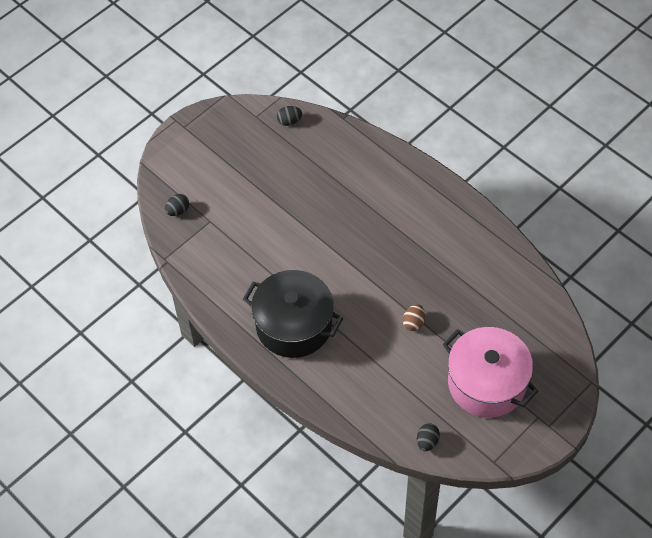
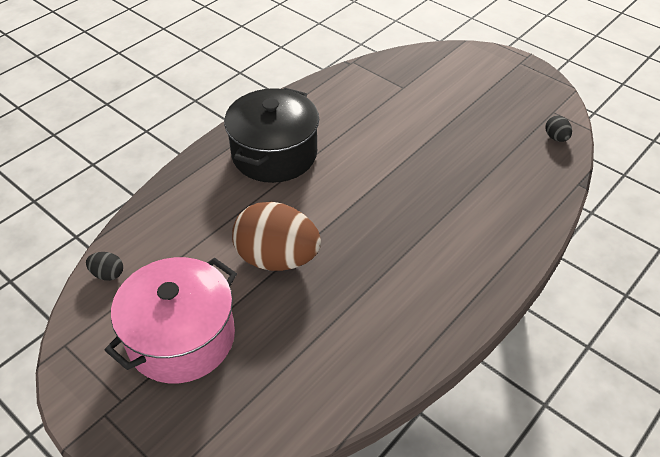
camera: 85 degrees right, 10 degrees down
(178, 211) = (412, 66): black egg -> none
(413, 322) = (277, 258): brown egg -> brown egg, size x2.42

